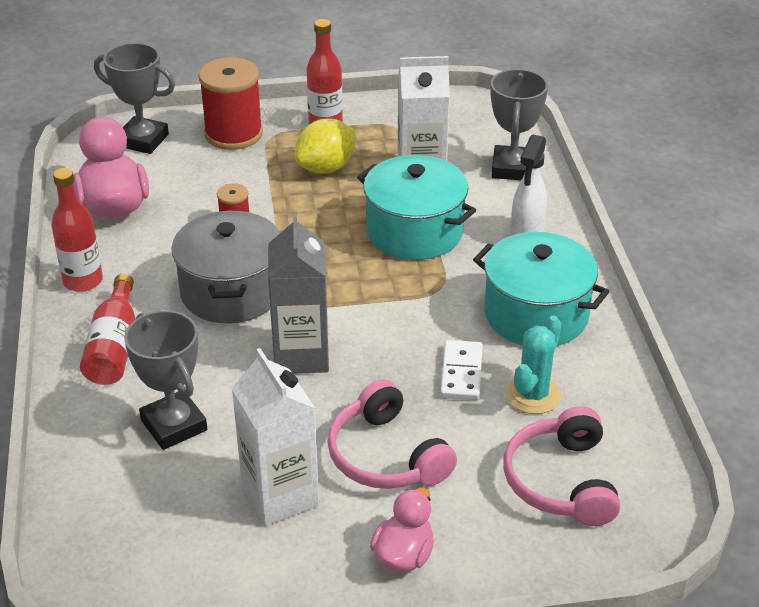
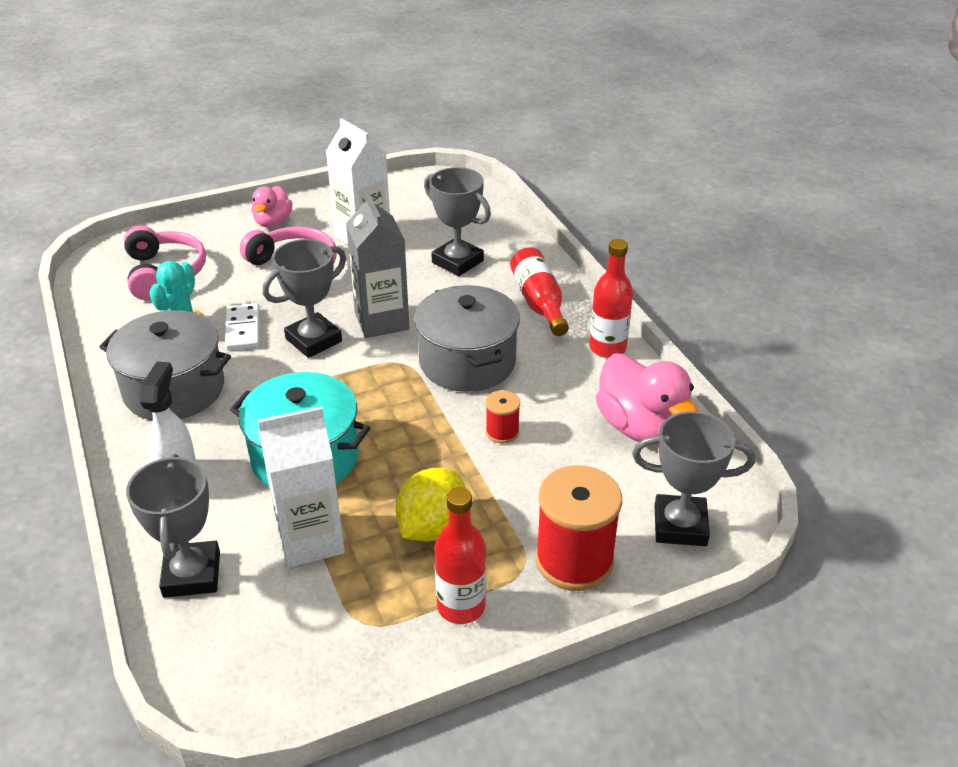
camera: 165 degrees right, 0 degrees up
(383, 345) = (313, 340): none -> grey trophy
(536, 314) = (174, 389): turquoise pot -> grey pot

